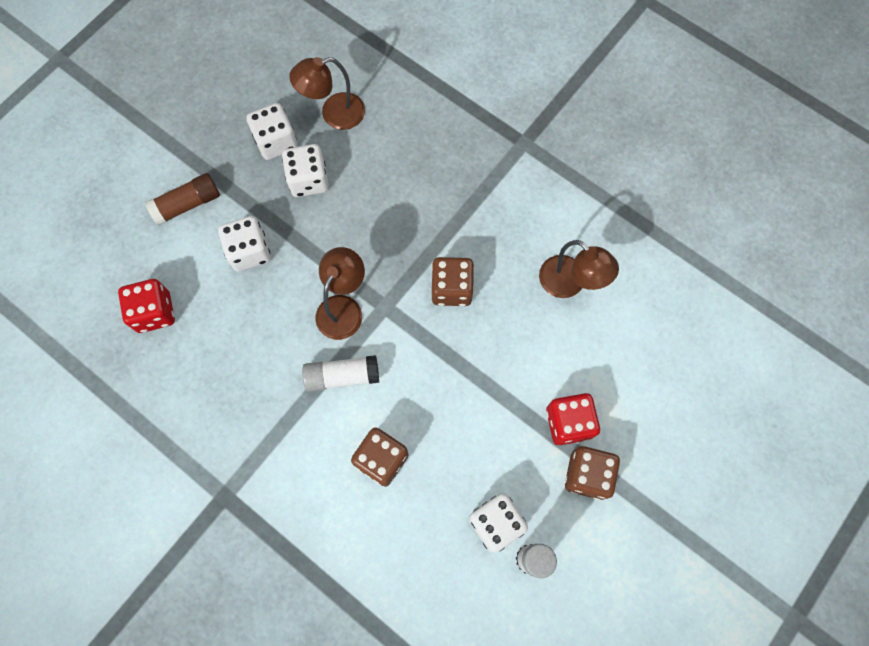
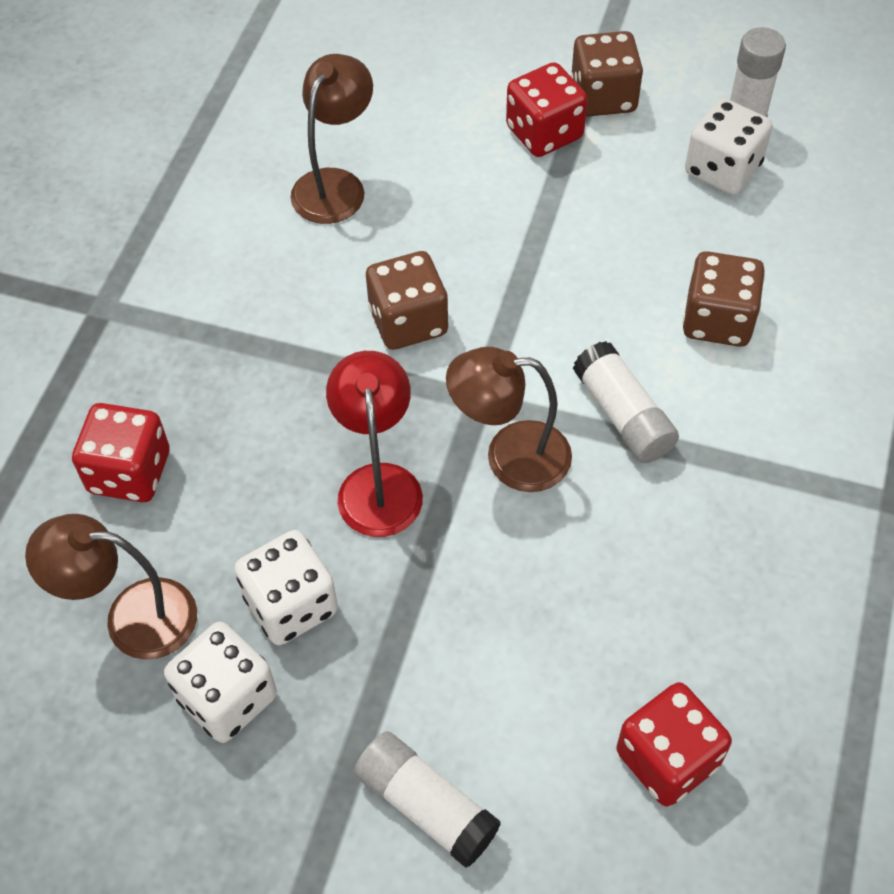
camera: 110 degrees left, 15 degrees down
(187, 204) = (426, 805): brown glue stick -> white glue stick
(249, 252) = (475, 645): white dice -> none
(334, 114) = (132, 617): brown lamp -> brown lamp turned 135 degrees clockwise
(356, 239) = (378, 483): none -> red lamp
(413, 131) = (130, 472): none -> red dice

